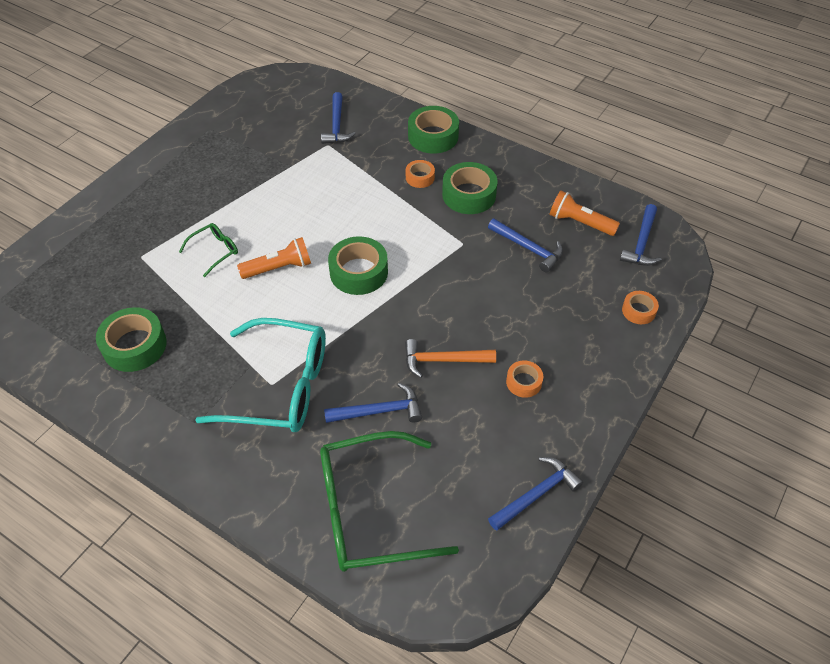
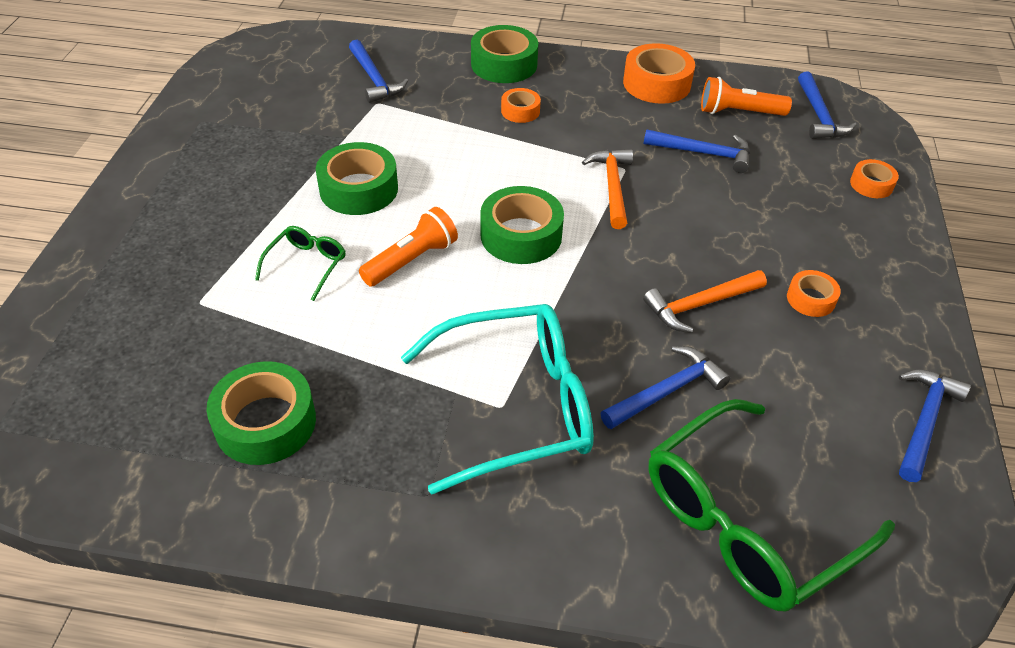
camera: 25 degrees left, 5 degrees down
(444, 255) = (612, 186): none -> orange hammer
(469, 195) = (592, 115): green tape -> green tape (359, 189)
(534, 182) = (656, 84): none -> orange tape

